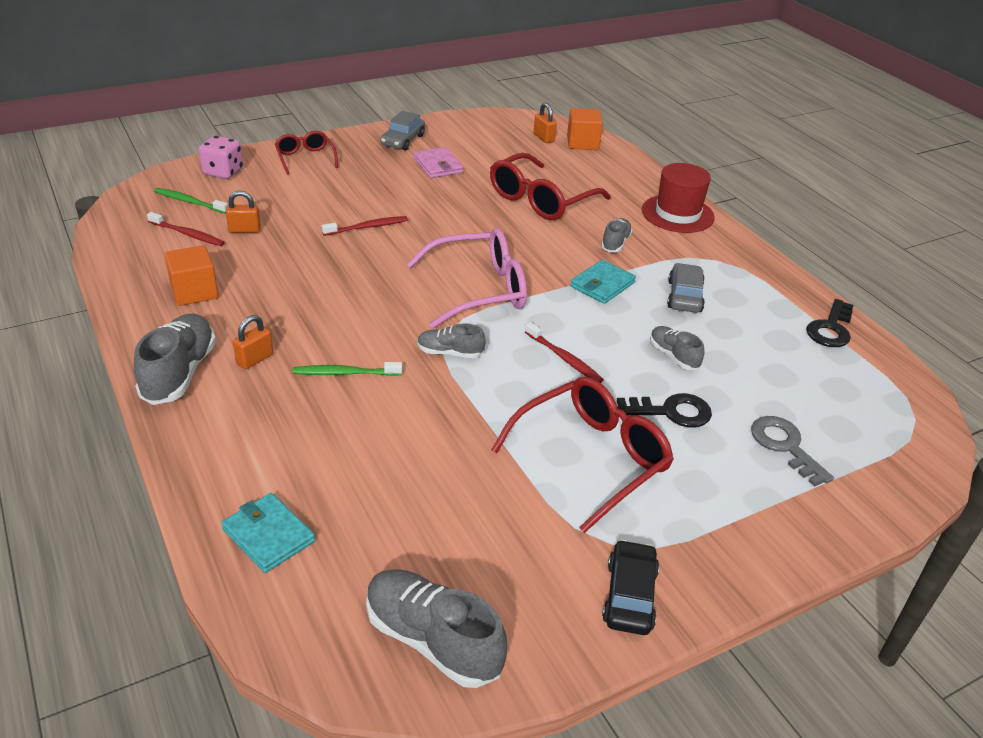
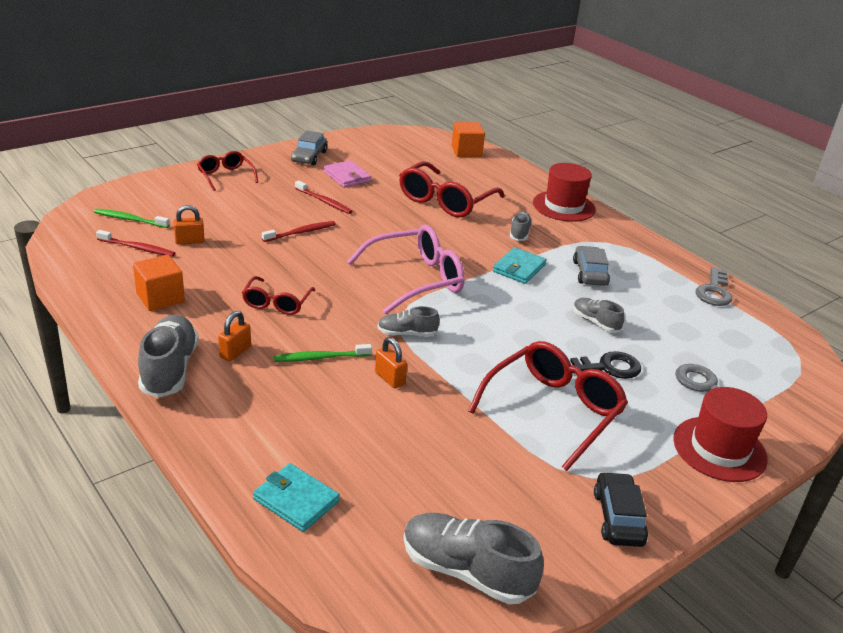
camera: 10 degrees left, 5 degrees down
(223, 172) = (153, 192): pink dice -> none
(316, 306) = (276, 303): none -> red glasses
(543, 138) = (432, 149): orange padlock -> orange padlock (390, 378)
(564, 358) = (506, 331): red toothbrush -> red toothbrush (324, 201)
(779, 524) = (719, 449): none -> red hat
(831, 328) = (714, 291): black key -> grey key

